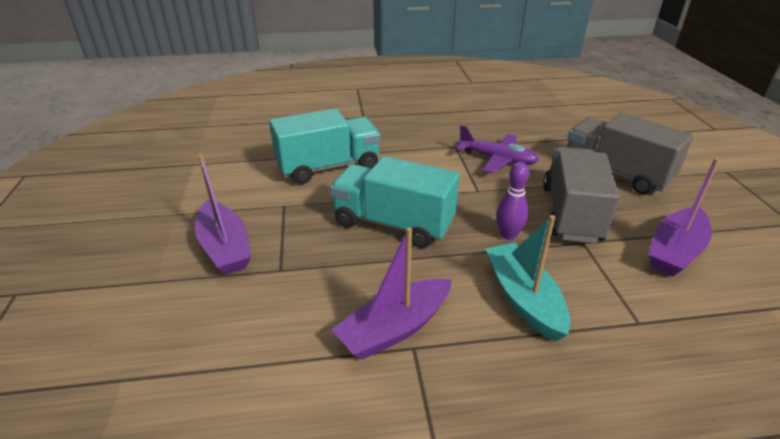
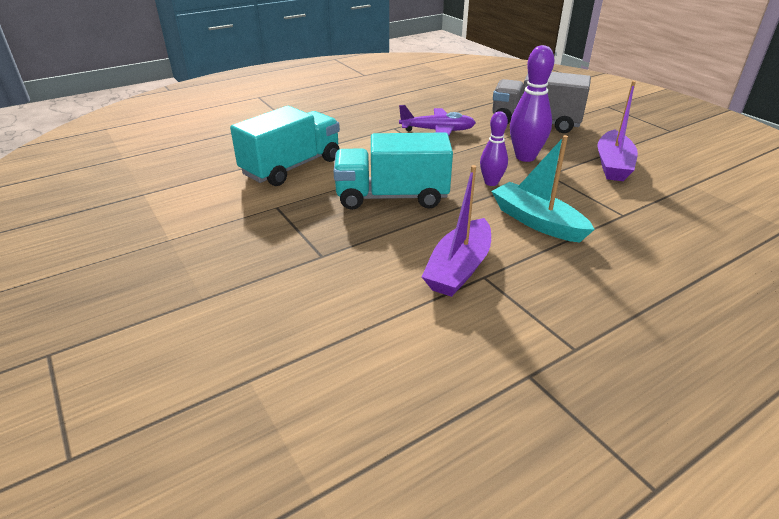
camera: 25 degrees left, 0 degrees up
(225, 247) = (250, 253): purple boat -> none
(571, 213) = (525, 157): grey truck -> purple bowling pin

